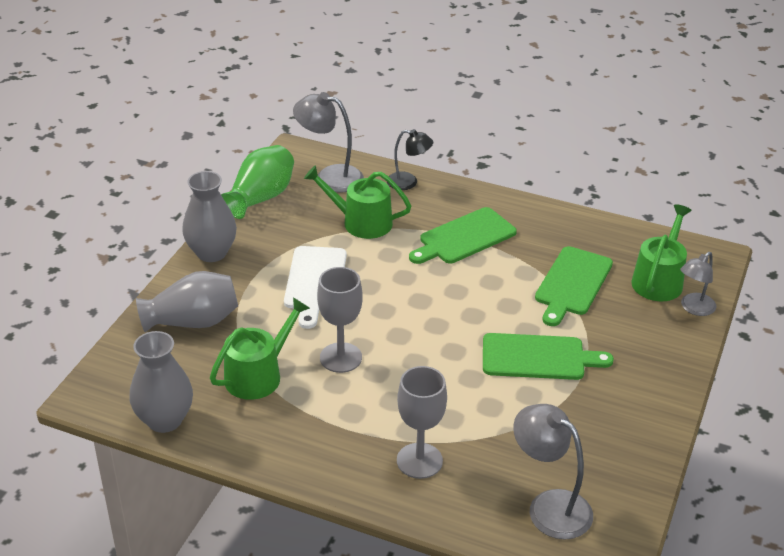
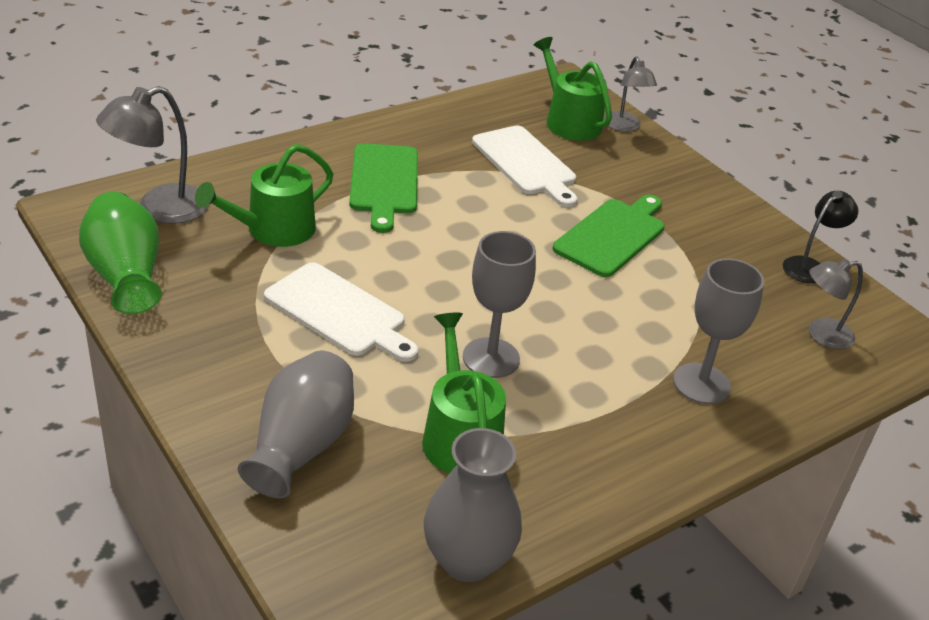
camera: 60 degrees left, 0 degrees up
(211, 253) = (182, 365): grey vase -> none
(408, 182) = (246, 167): black lamp -> black lamp (809, 266)
(549, 506) = (821, 335): grey lamp -> grey lamp, size x0.65
(572, 284) = (526, 163): green cutting board -> white cutting board

